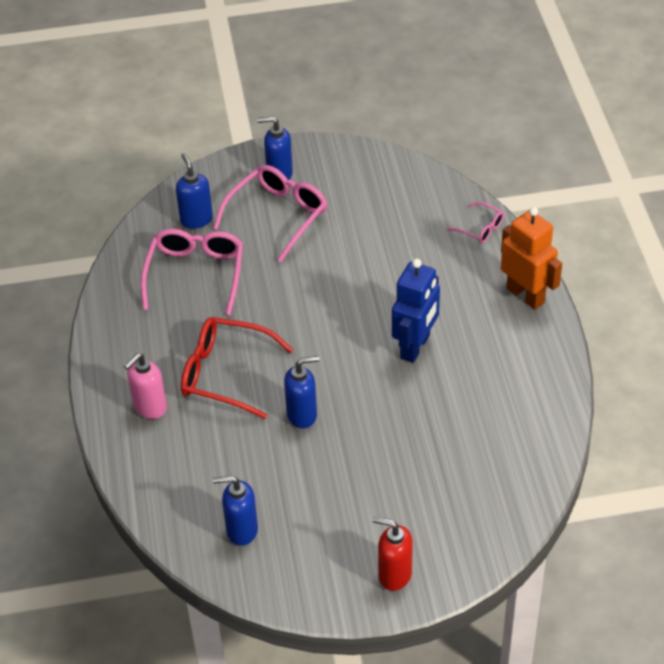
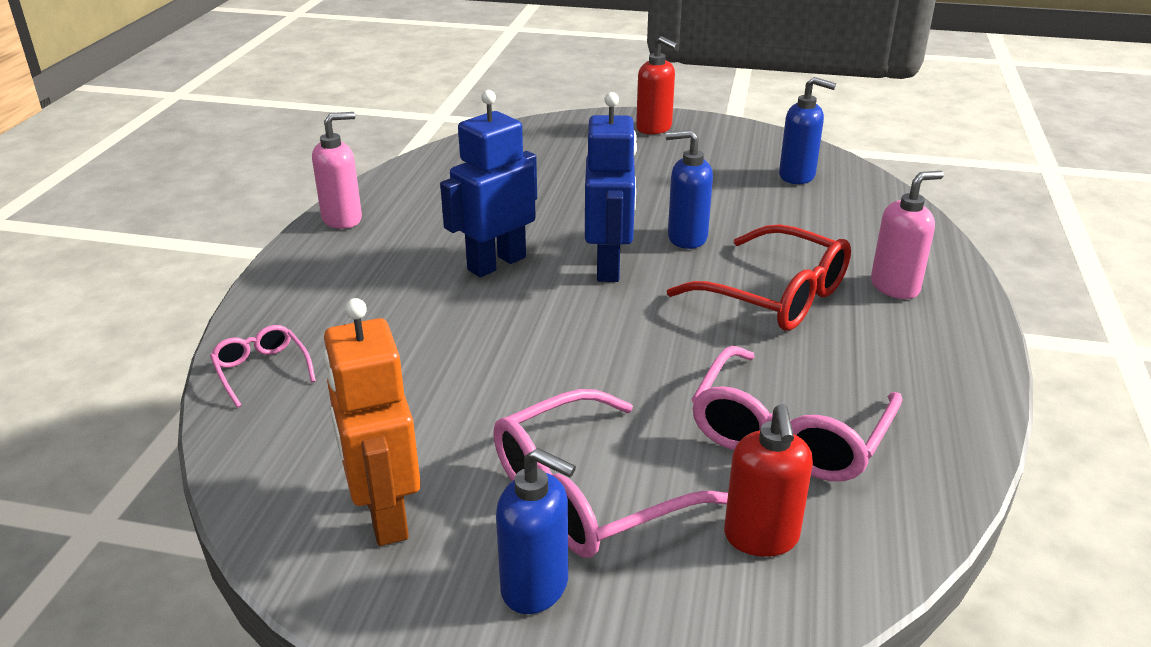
camera: 160 degrees left, 15 degrees down
(196, 219) = (761, 537): blue soap dispenser -> red soap dispenser
(341, 367) = (609, 266): none -> blue robot
(525, 295) = (300, 277): orange robot -> orange robot (384, 515)
(552, 356) = (342, 219): none -> pink soap dispenser

